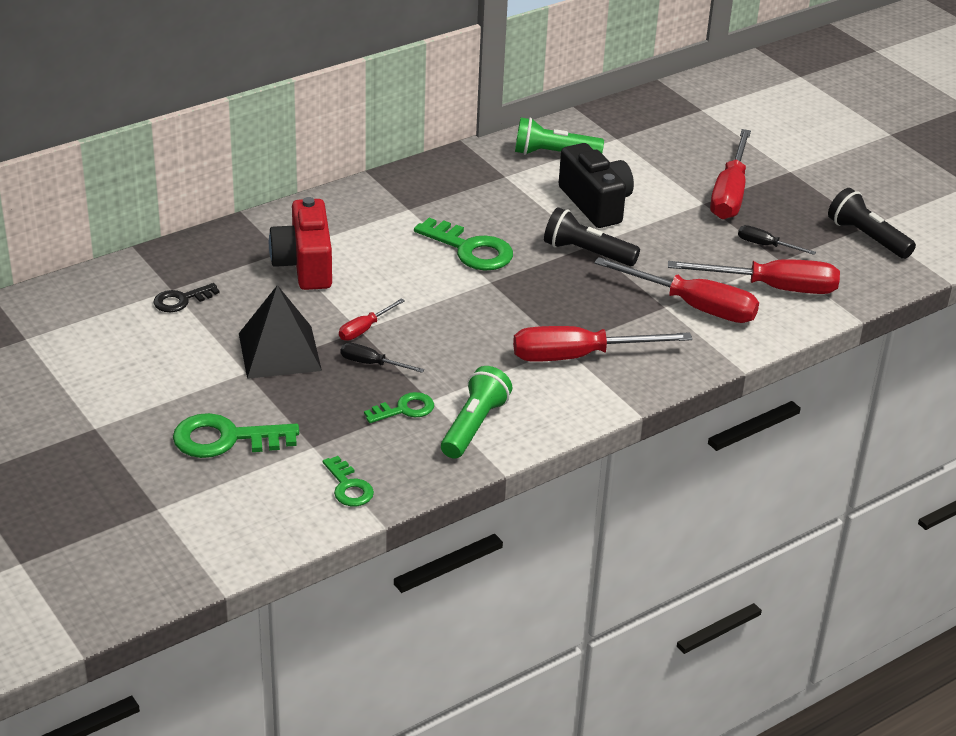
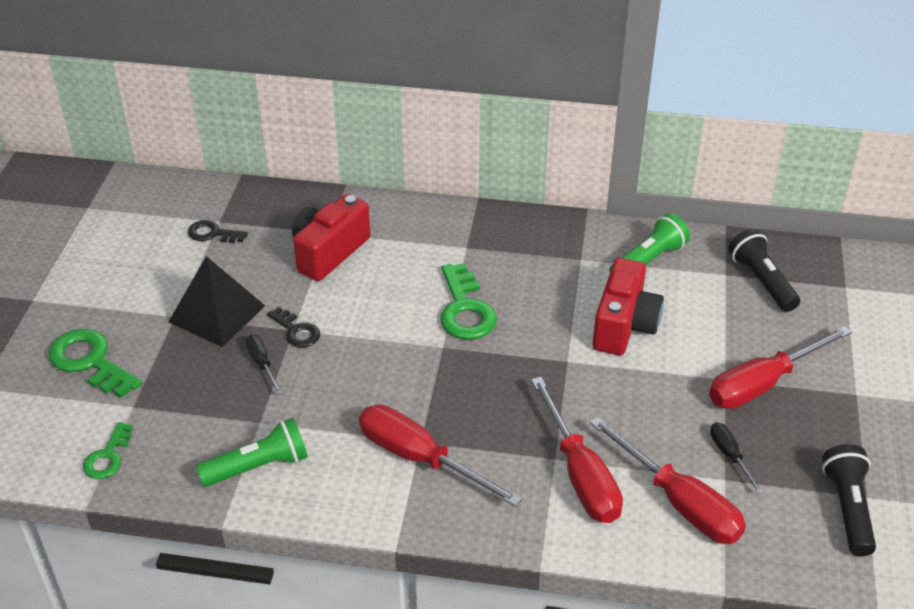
camera: 45 degrees right, 5 degrees up
(364, 329) = (297, 331): red screwdriver -> black key
(404, 409) = (231, 417): green key -> none
(553, 154) = (648, 260): green flashlight -> green flashlight turned 90 degrees clockwise
(586, 253) = (555, 366): black flashlight -> black flashlight (761, 281)
(595, 204) = (624, 325): black camera -> red camera

